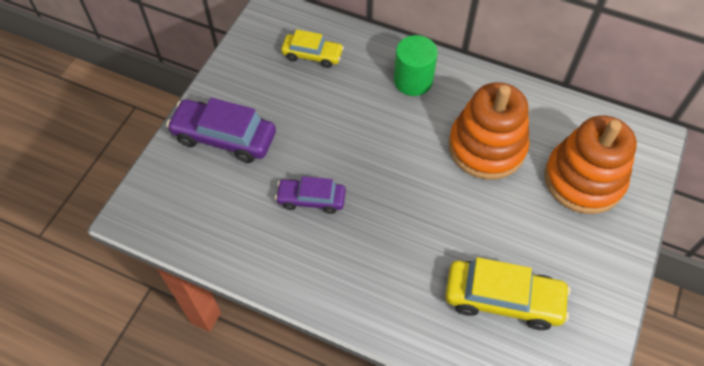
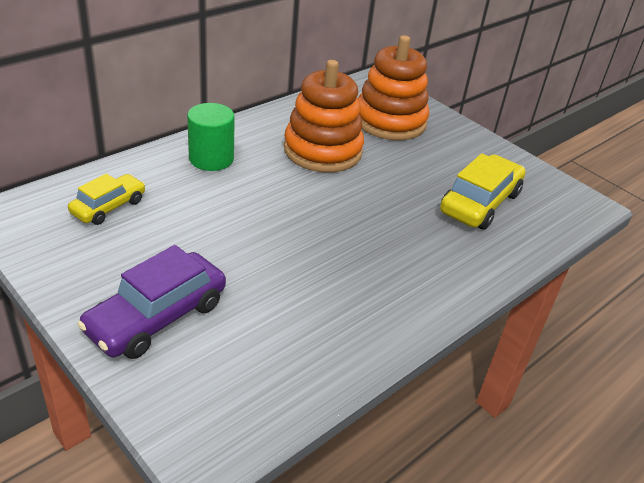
camera: 70 degrees left, 20 degrees down
(311, 199) = (300, 277): purple car -> none

